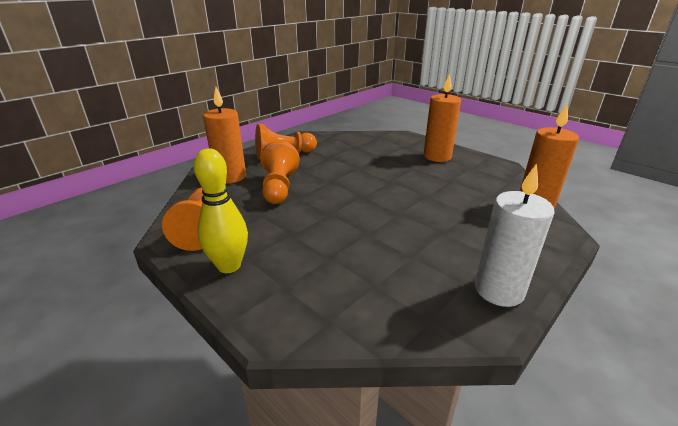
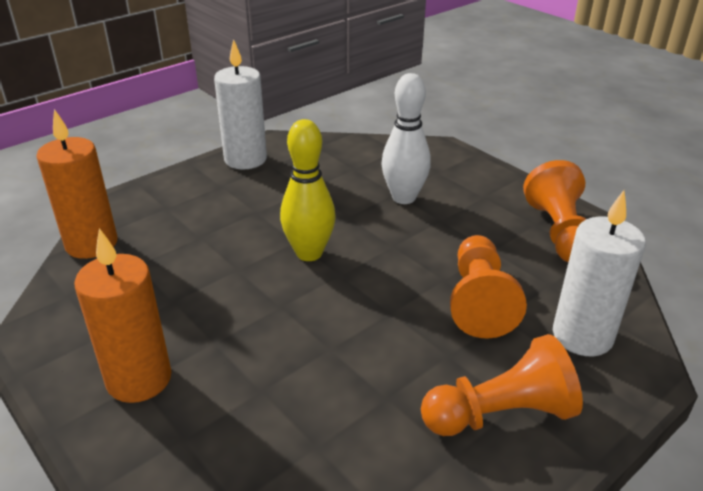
camera: 175 degrees left, 5 degrees up
(229, 266) = (498, 190): yellow bowling pin -> yellow bowling pin (309, 253)
(230, 177) = (582, 336): orange candle -> white candle
(321, 252) = (404, 197): none -> white bowling pin

